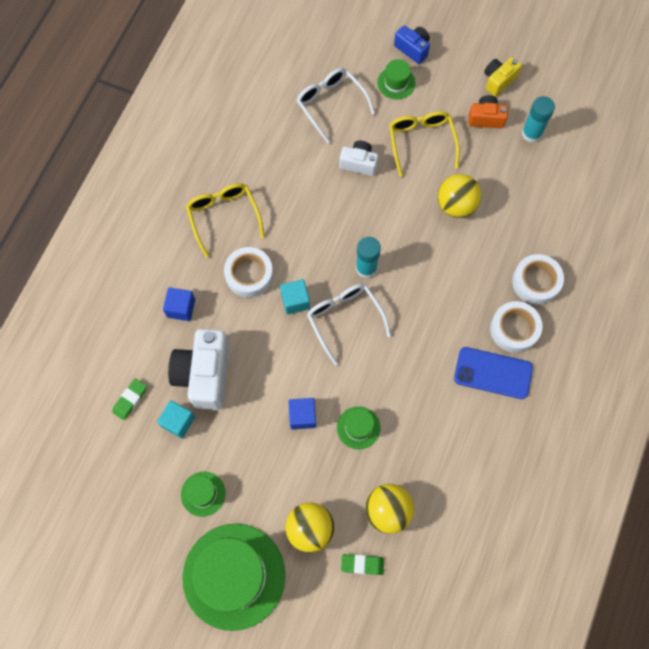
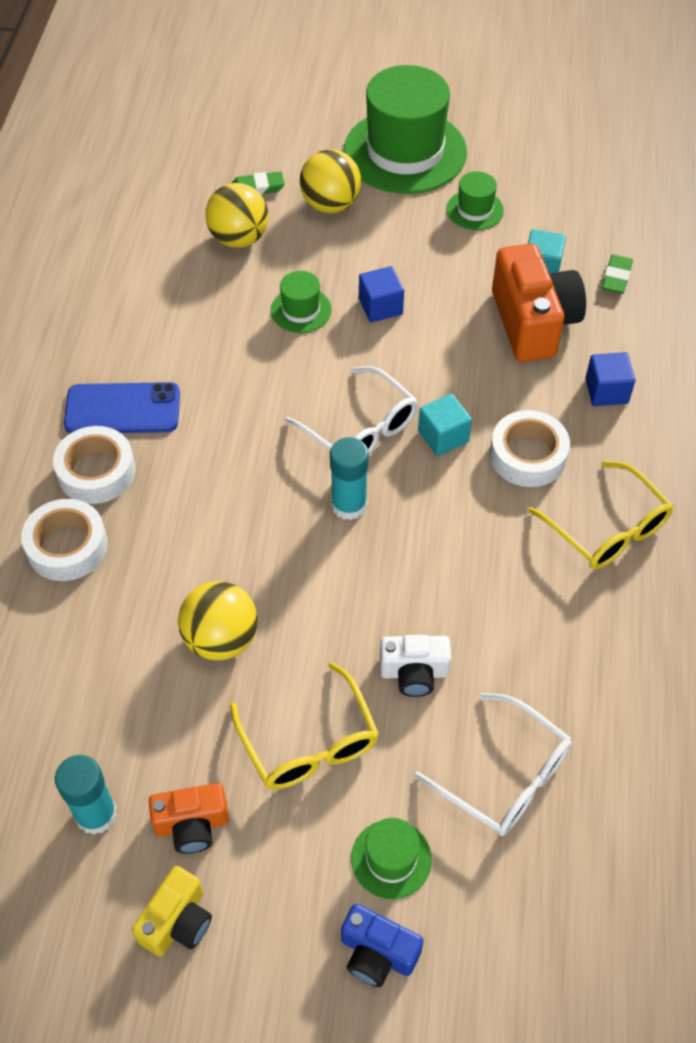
camera: 165 degrees right, 15 degrees down
(204, 375) = (533, 323): white camera -> orange camera

